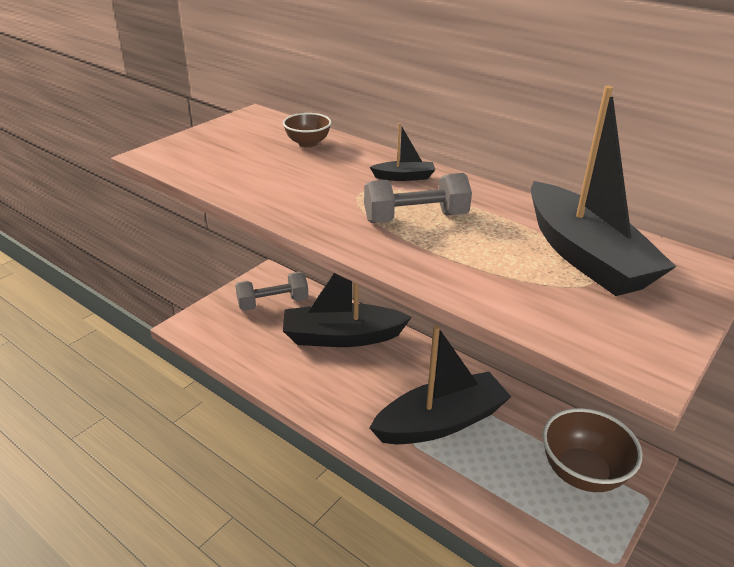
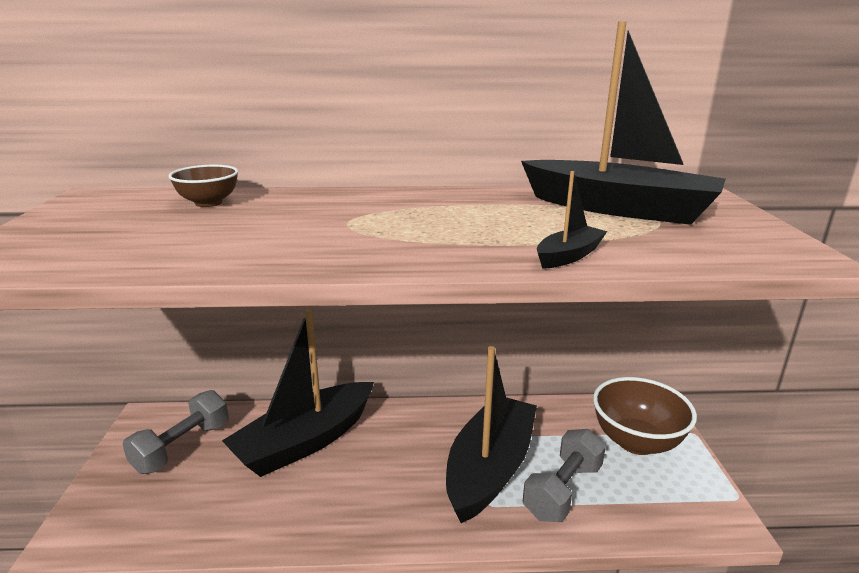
camera: 40 degrees left, 10 degrees down
(404, 177) = (368, 202): black boat -> black boat (568, 256)
(415, 218) = (441, 226): grey dumbbell -> grey dumbbell (563, 491)

